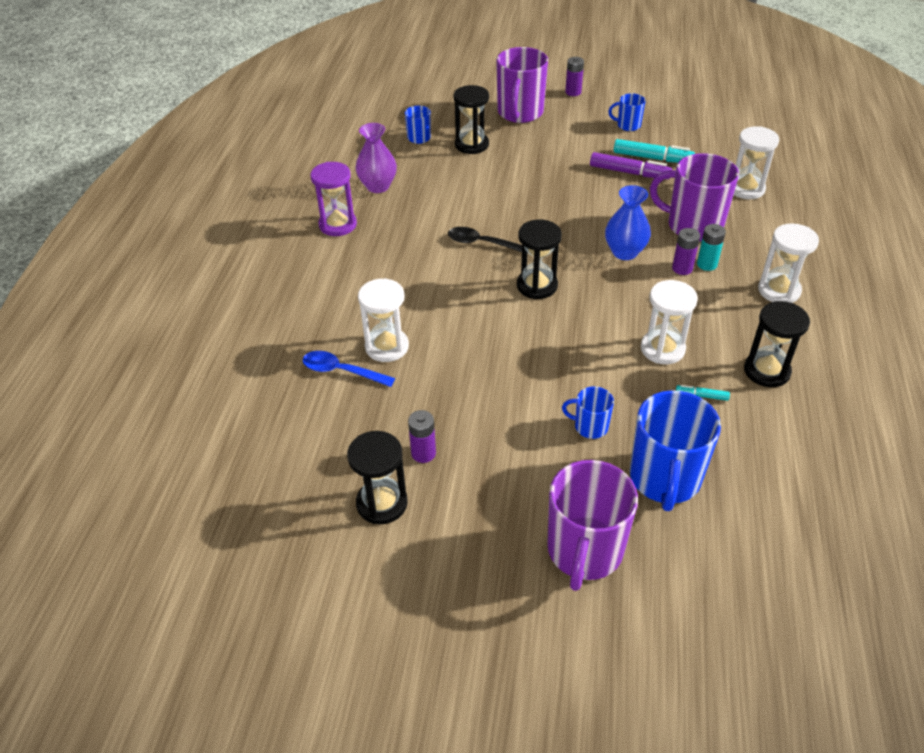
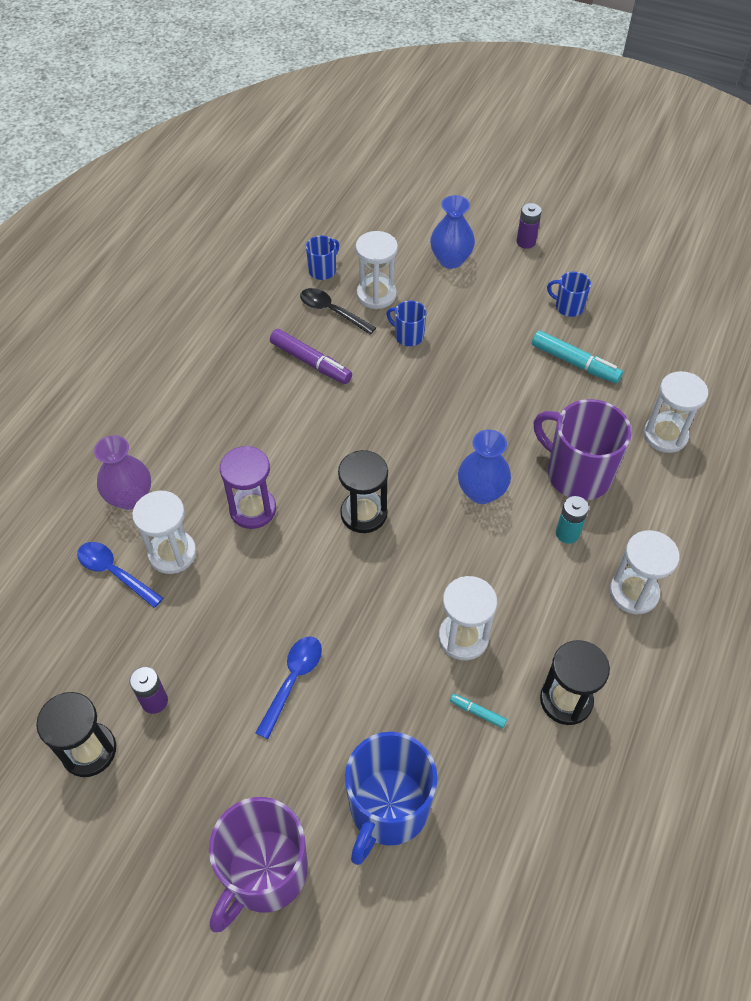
camera: 15 degrees right, 10 degrees up
(338, 225) = (186, 375): purple hourglass -> purple hourglass (253, 509)
(378, 186) = (250, 331): purple vase -> purple vase (130, 497)
(471, 145) = (376, 295): black hourglass -> white hourglass
(482, 243) = (329, 439): black spoon -> black spoon (332, 311)
(520, 113) = (450, 260): purple mug -> blue vase
(537, 411) = (292, 681): none -> blue spoon
(590, 426) = (339, 717): blue mug -> blue mug (408, 336)
(629, 172) = (538, 378): purple marker -> purple marker (310, 362)
(682, 268) = (536, 532): purple battery -> none

